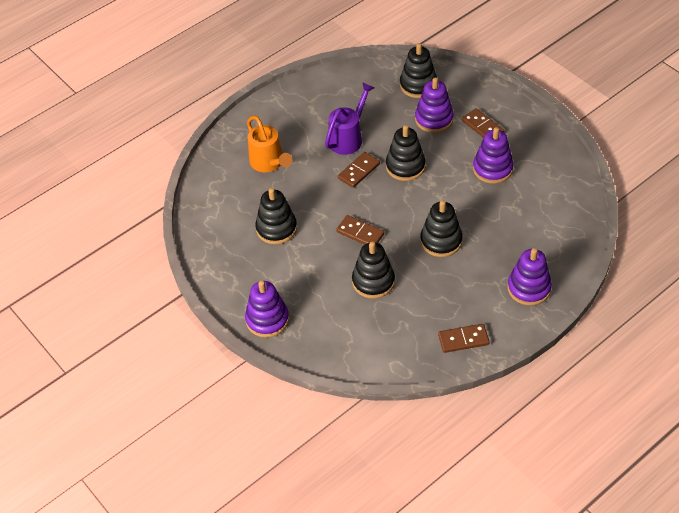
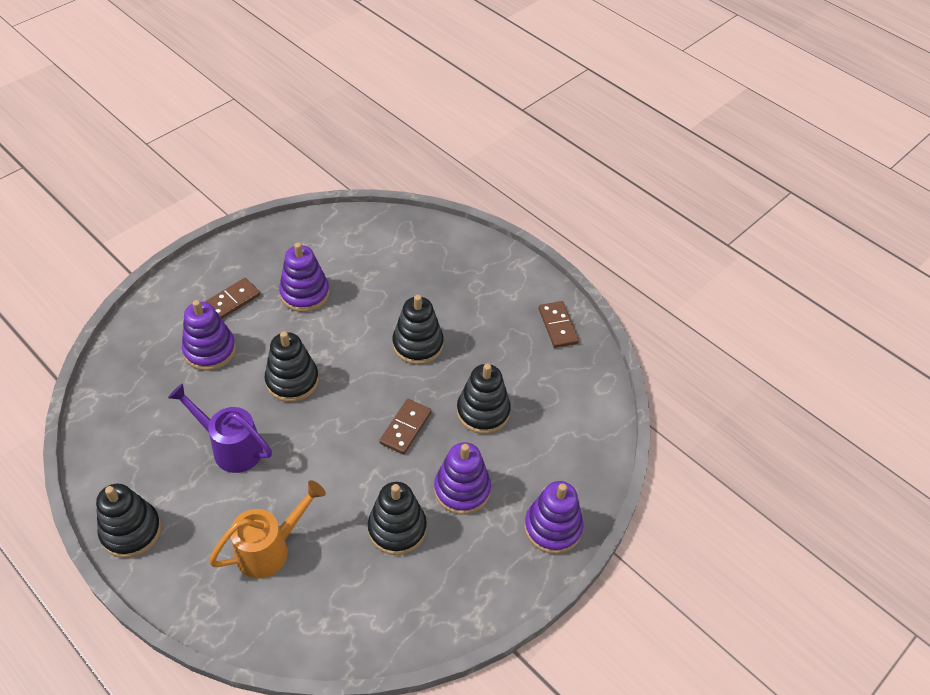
camera: 100 degrees left, 0 degrees up
(359, 171) = (296, 433): brown domino -> none
(418, 85) = (140, 367): black stacking toy -> black stacking toy (131, 531)
(529, 288) = (483, 269): purple stacking toy -> purple stacking toy (462, 489)

